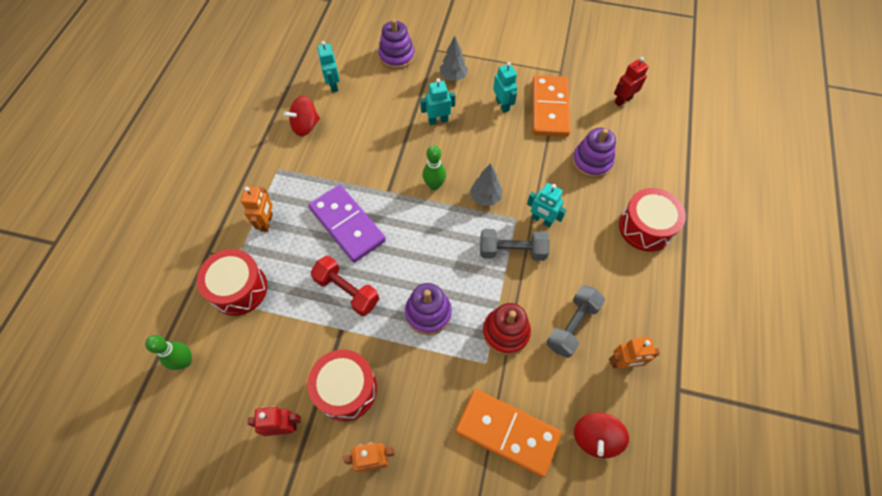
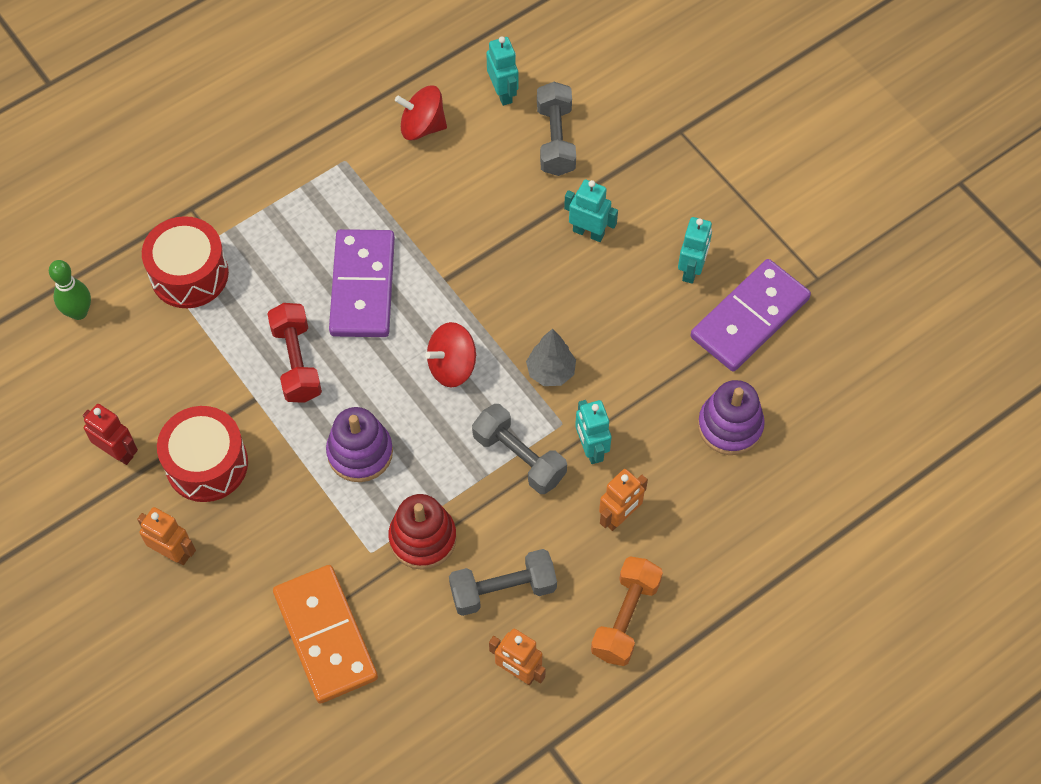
camera: 40 degrees right, 0 degrees up
(267, 222) = (279, 218): orange robot -> orange robot (620, 517)
(333, 85) = (503, 93): turquoise robot -> turquoise robot turned 135 degrees clockwise
(380, 90) = (555, 140): none -> grey dumbbell
(396, 56) = (620, 106): purple stacking toy -> none
(434, 185) = (505, 312): green bowling pin -> none
(453, 77) = (665, 186): grey tree -> none
(550, 108) = (750, 318): orange domino -> purple domino
(595, 438) = (410, 715): red spinning top -> red spinning top (452, 366)
(623, 100) = (862, 378): red robot -> none
(642, 290) = (625, 618): none -> orange dumbbell
(645, 227) = (709, 554): red drum -> none

